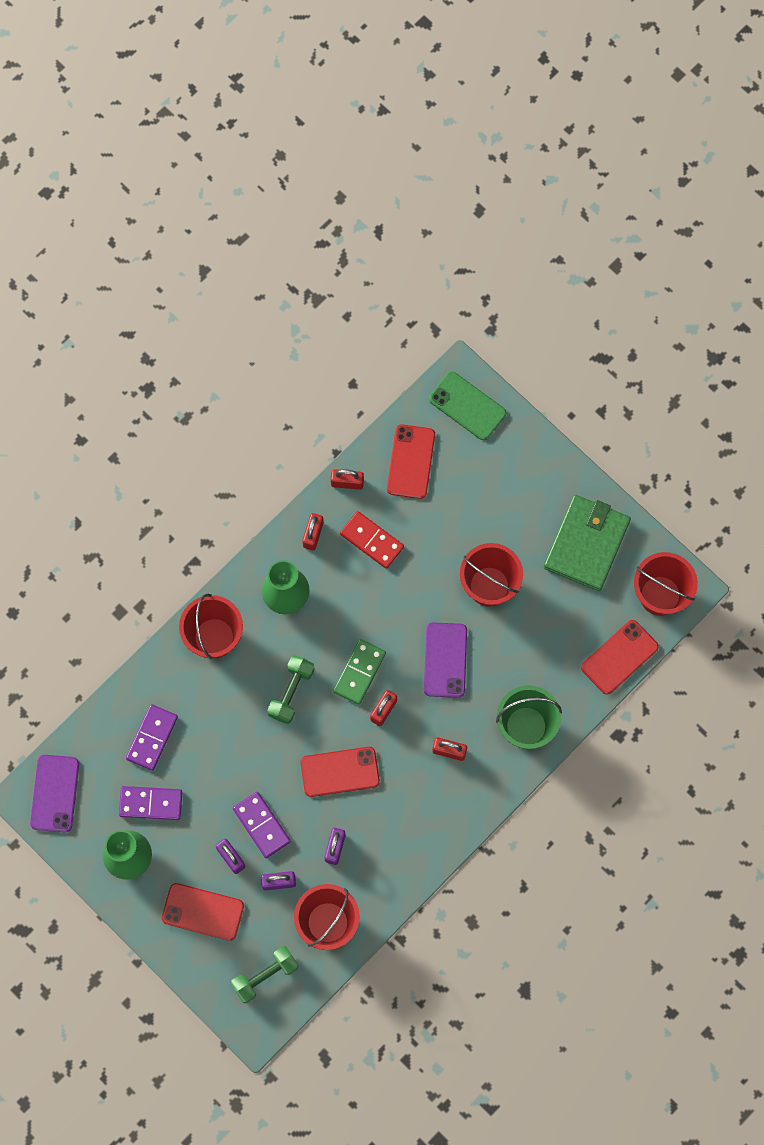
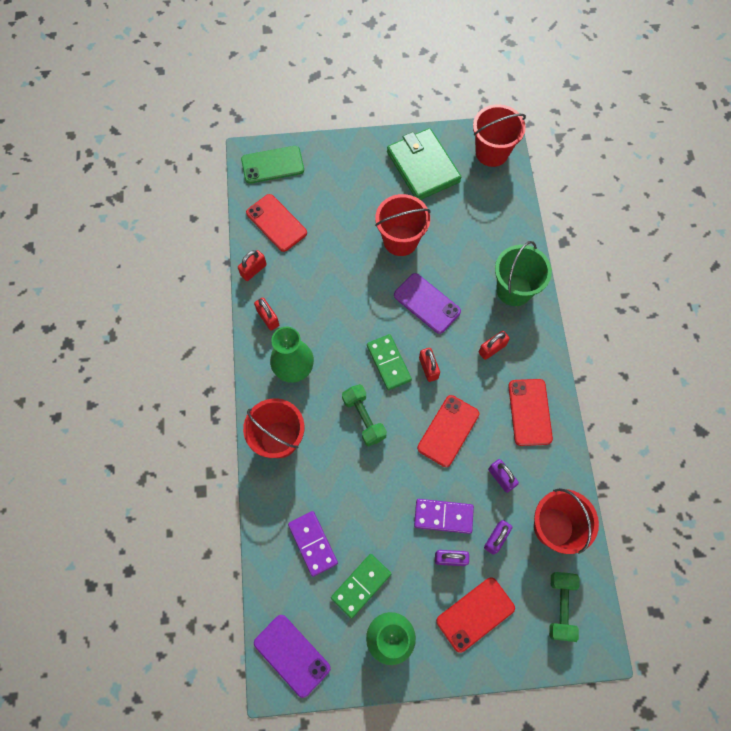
camera: 50 degrees left, 5 degrees down
(151, 803) = (361, 585): purple domino -> green domino
(371, 541) = (306, 285): red domino -> none
(619, 657) = (513, 203): red phone -> red phone (529, 412)

